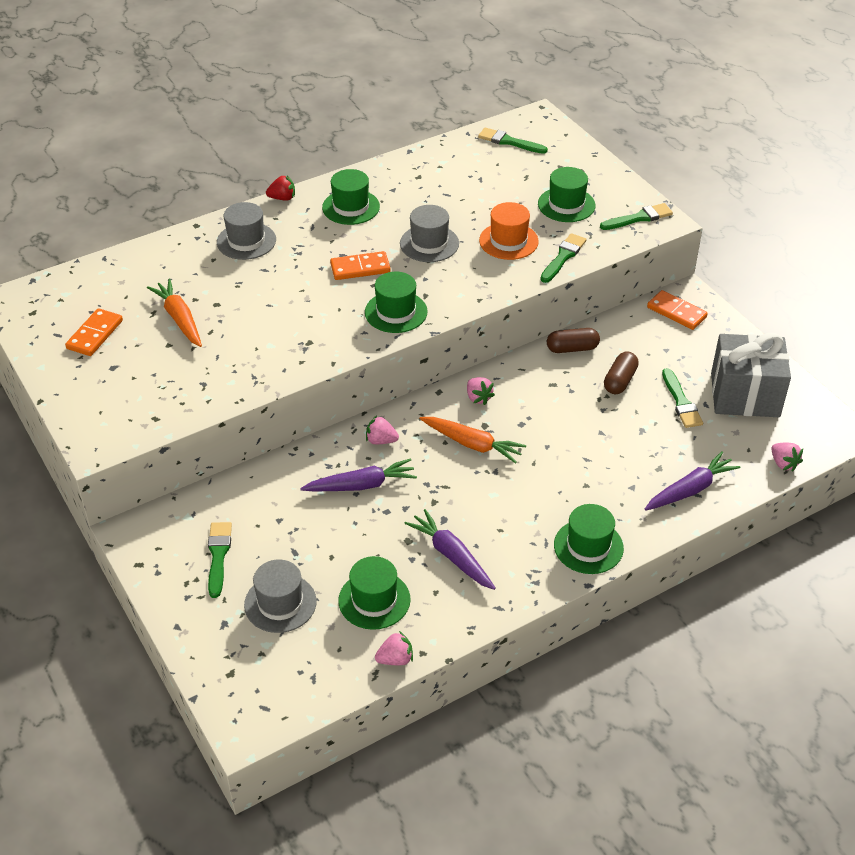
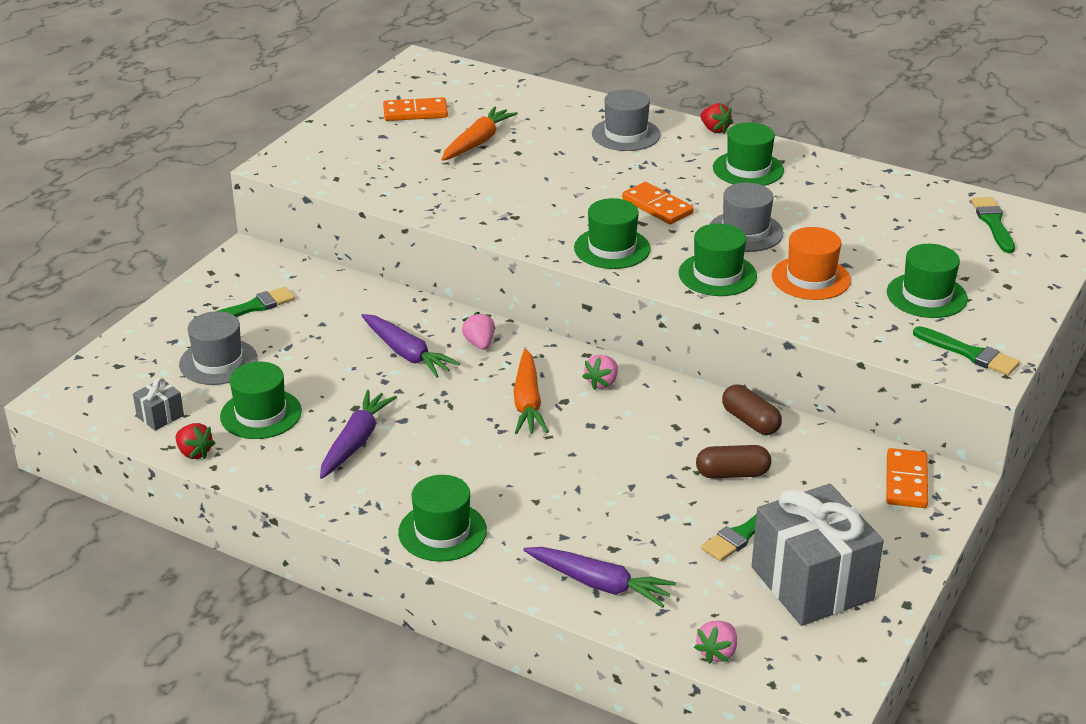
camera: 60 degrees right, 10 degrees down
(328, 666) = (160, 416): none -> grey gift
(395, 659) = (194, 453): pink strawberry -> red strawberry
(470, 278) = (717, 274): none -> green hat
(563, 257) = (826, 322): green brush -> none

